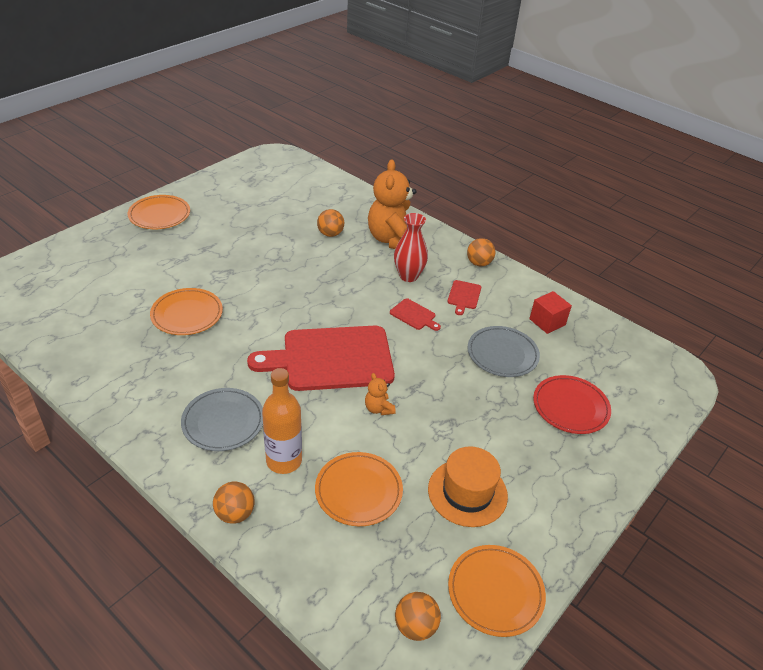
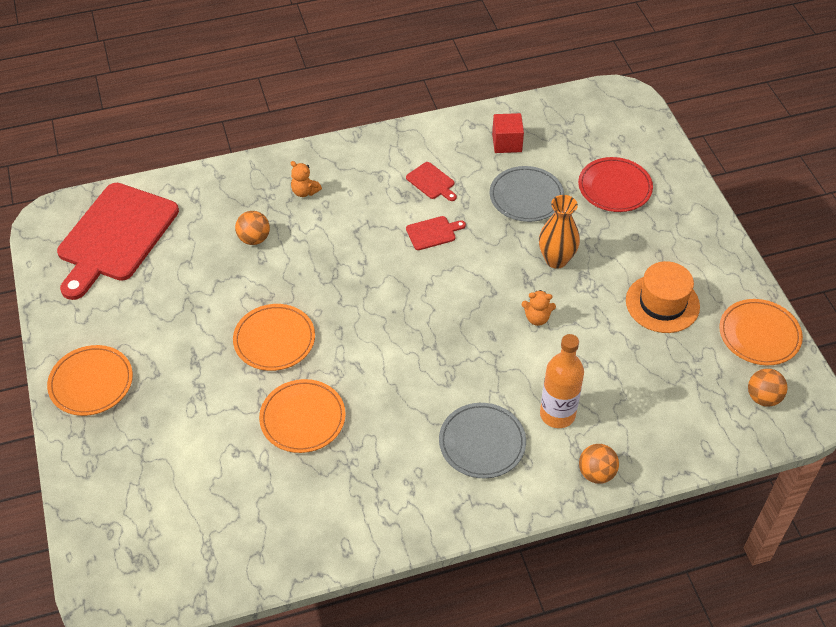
camera: 55 degrees left, 10 degrees up
(331, 359) = (451, 324): red cutting board -> red cutting board (115, 236)
(358, 491) = (620, 375): orange plate -> orange plate (274, 340)
(393, 240) = (305, 191): orange teddy bear -> orange teddy bear, size x0.43
(408, 276) = (372, 208): red vase -> none
(452, 398) = (556, 260): none -> orange vase
(479, 263) = (392, 145): orange ball -> none

